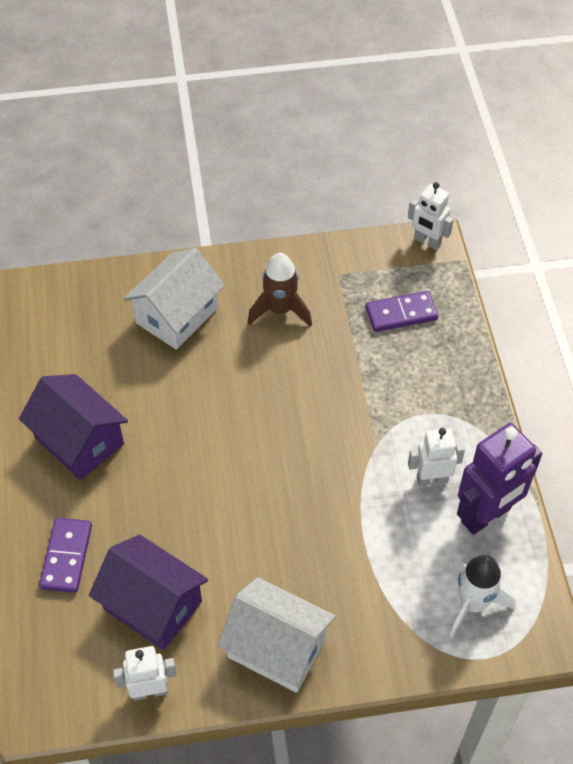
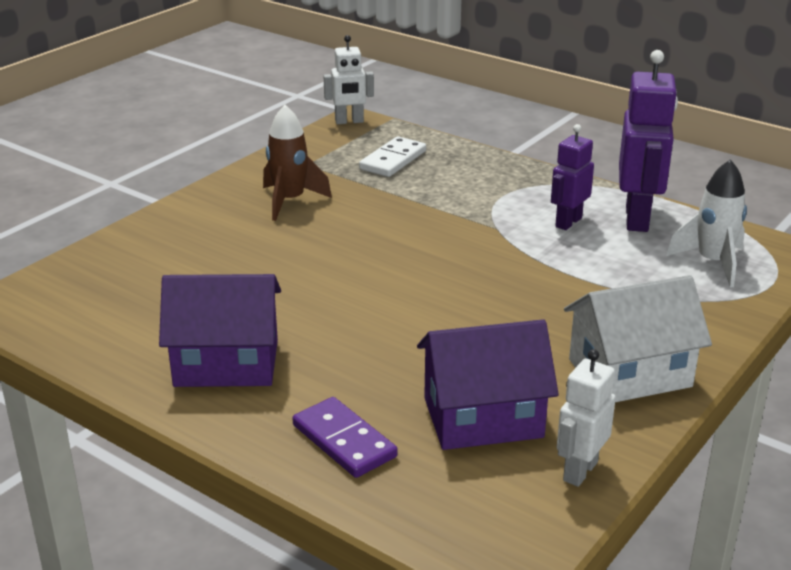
camera: 45 degrees left, 25 degrees down
(177, 315) = (197, 246): white house -> none
(401, 314) = (393, 160): purple domino -> white domino
(432, 479) = (568, 222): white robot -> purple robot

